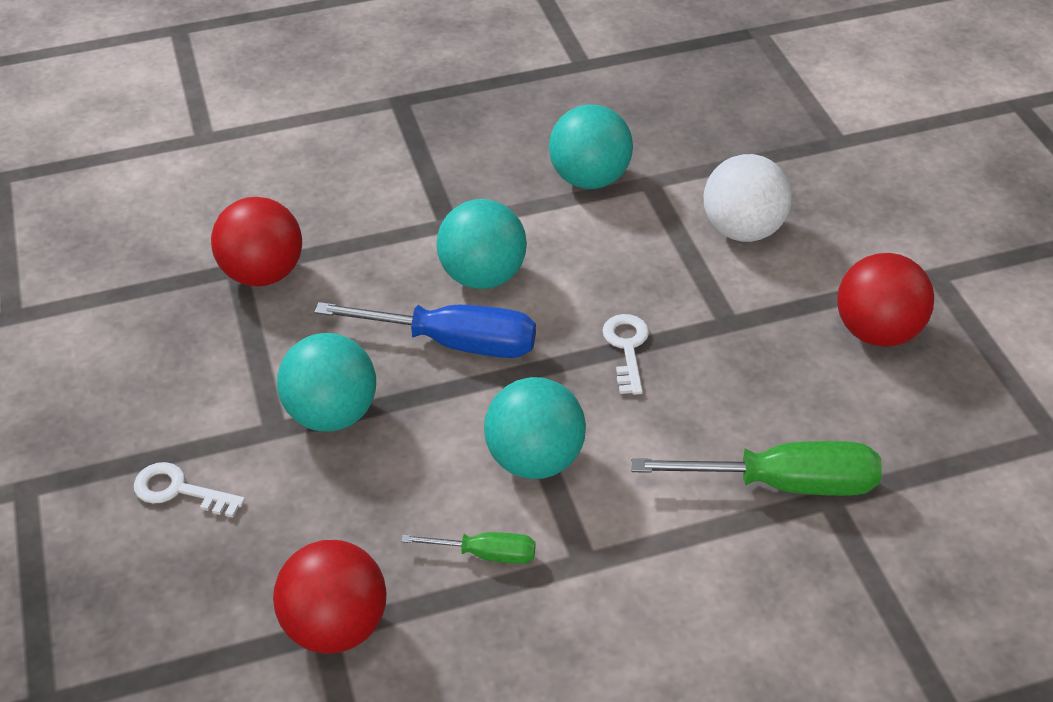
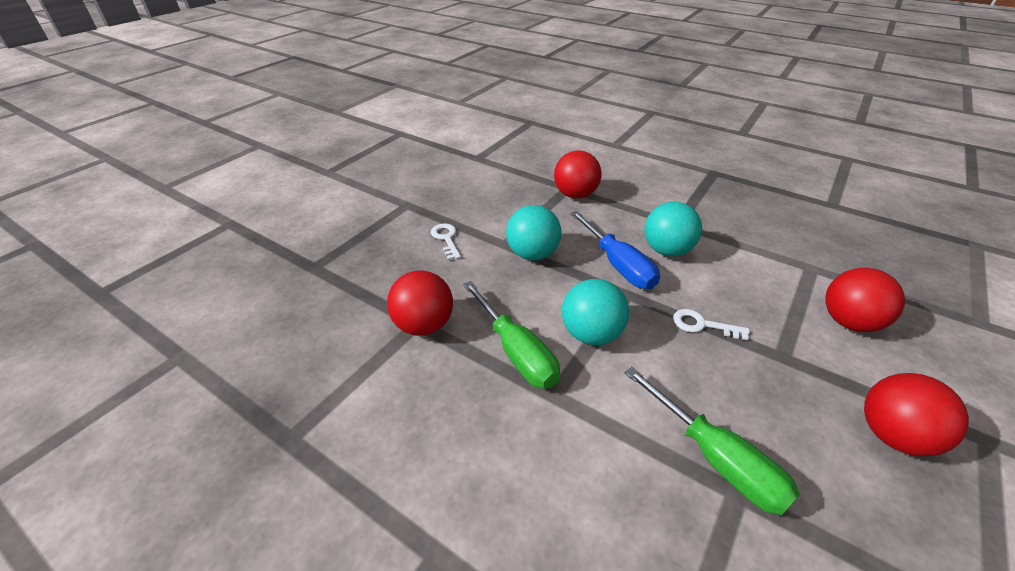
camera: 50 degrees right, 5 degrees down
(485, 554) = (515, 351): green screwdriver -> green screwdriver, size x1.90
(590, 179) = (776, 247): turquoise ball -> none
(627, 348) = (703, 325): white key -> white key turned 120 degrees counterclockwise
(743, 230) = (848, 322): white ball -> red ball

